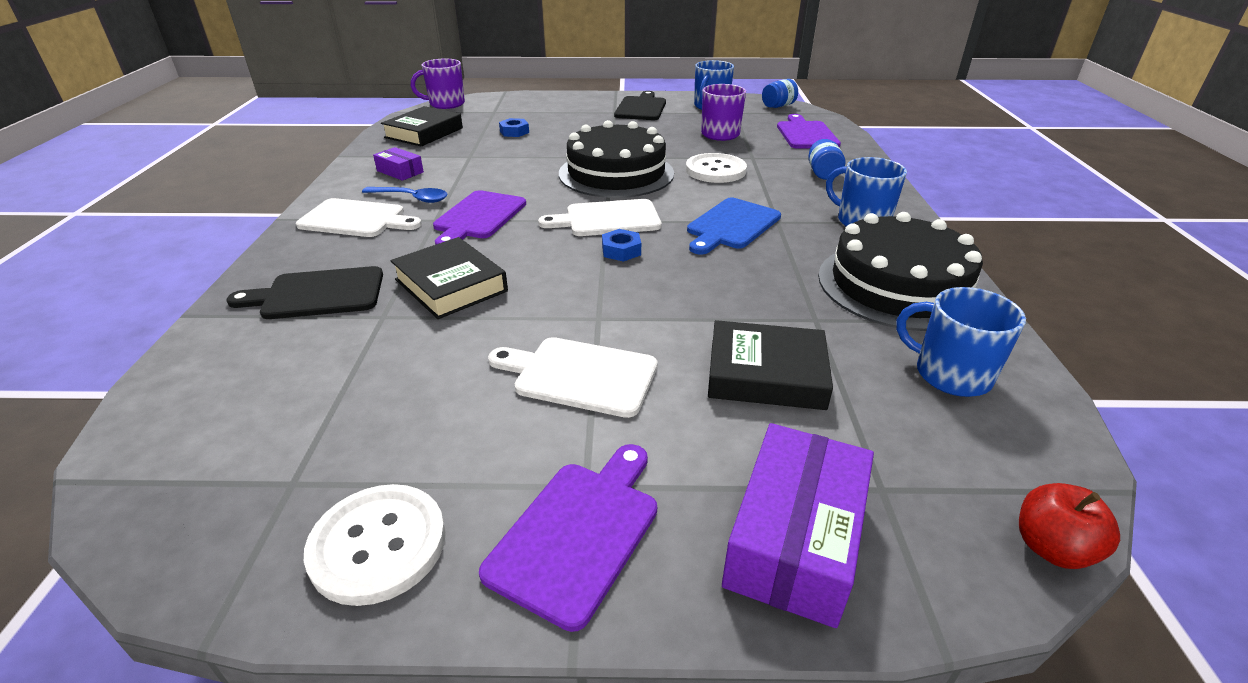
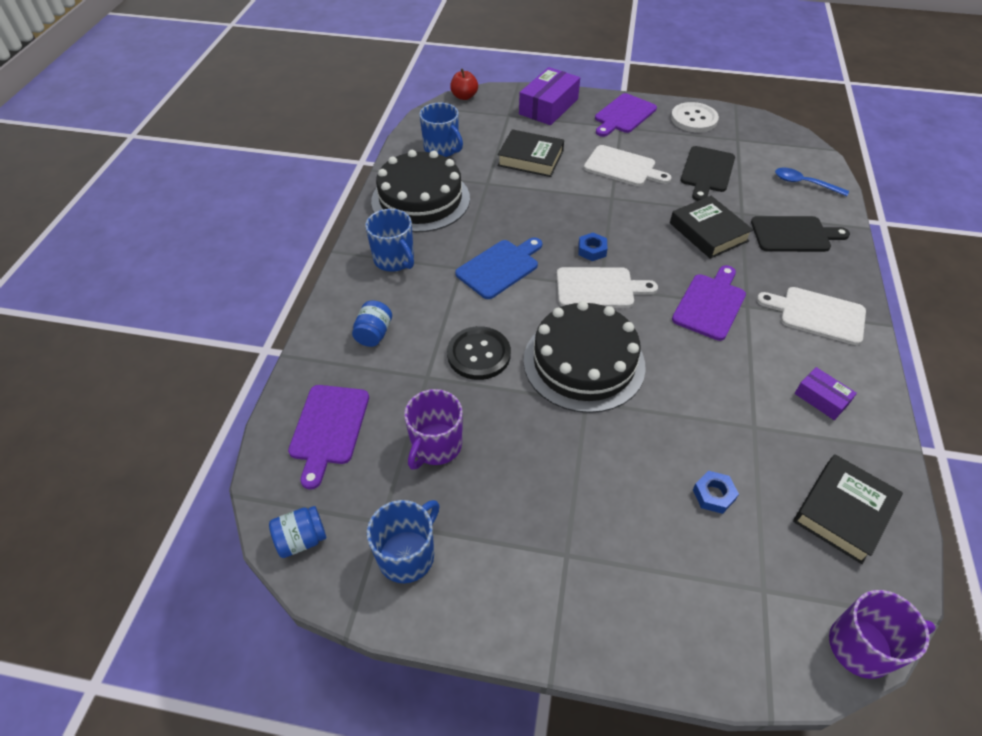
camera: 170 degrees left, 15 degrees up
(411, 198) = (783, 342): blue spoon -> blue spoon (804, 183)
(641, 108) = (520, 567): black cutting board -> black cutting board (707, 171)
(715, 170) = (479, 354): white button -> black button

